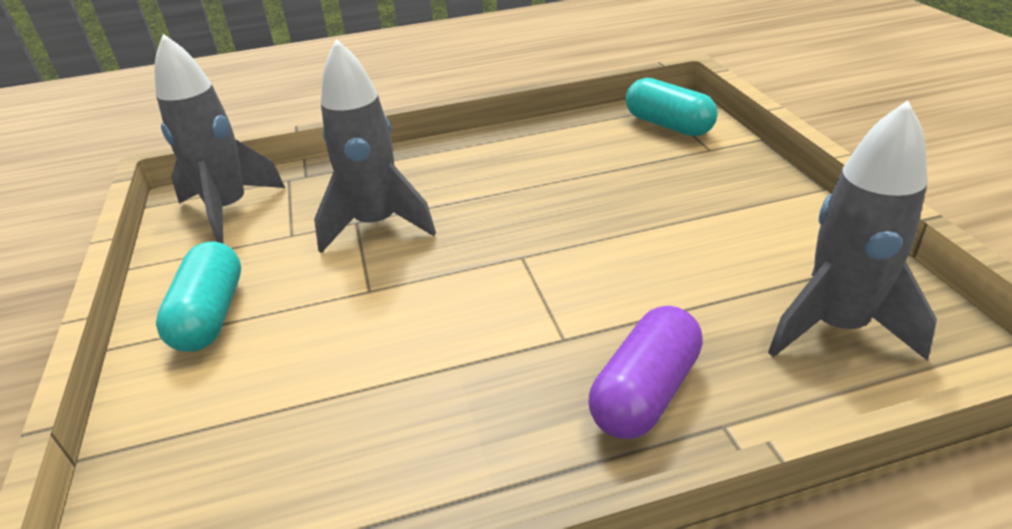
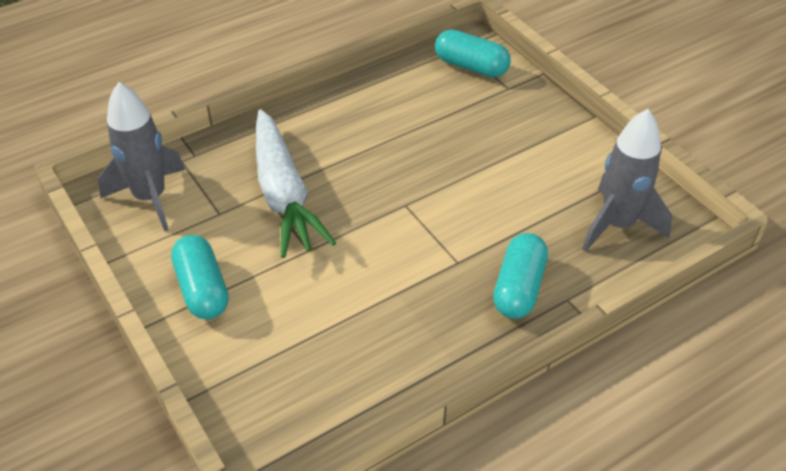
camera: 20 degrees left, 10 degrees up
(376, 225) = (284, 194): grey rocket -> white carrot
(645, 392) = (518, 288): purple capsule -> turquoise capsule

